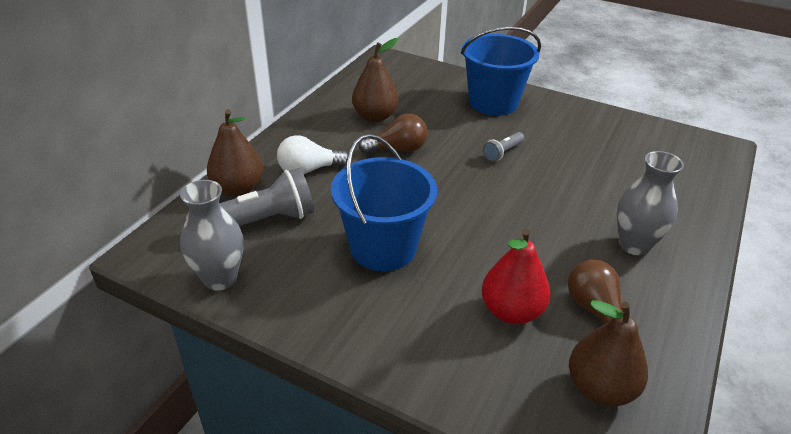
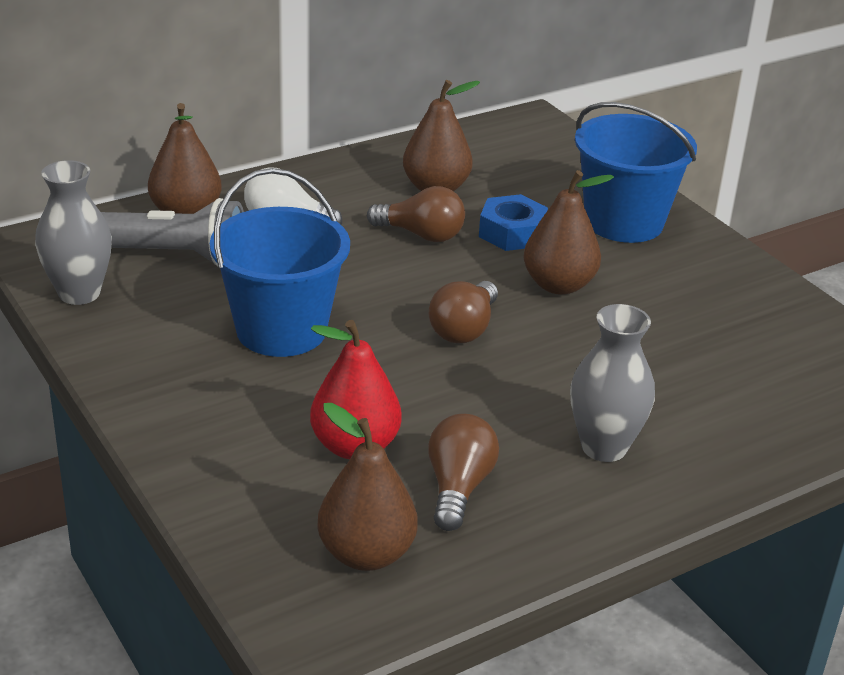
camera: 30 degrees right, 5 degrees down
(445, 129) = (512, 233): none -> blue nut
(485, 201) = (464, 329): none -> brown light bulb
(502, 152) = (559, 285): grey flashlight -> brown pear

